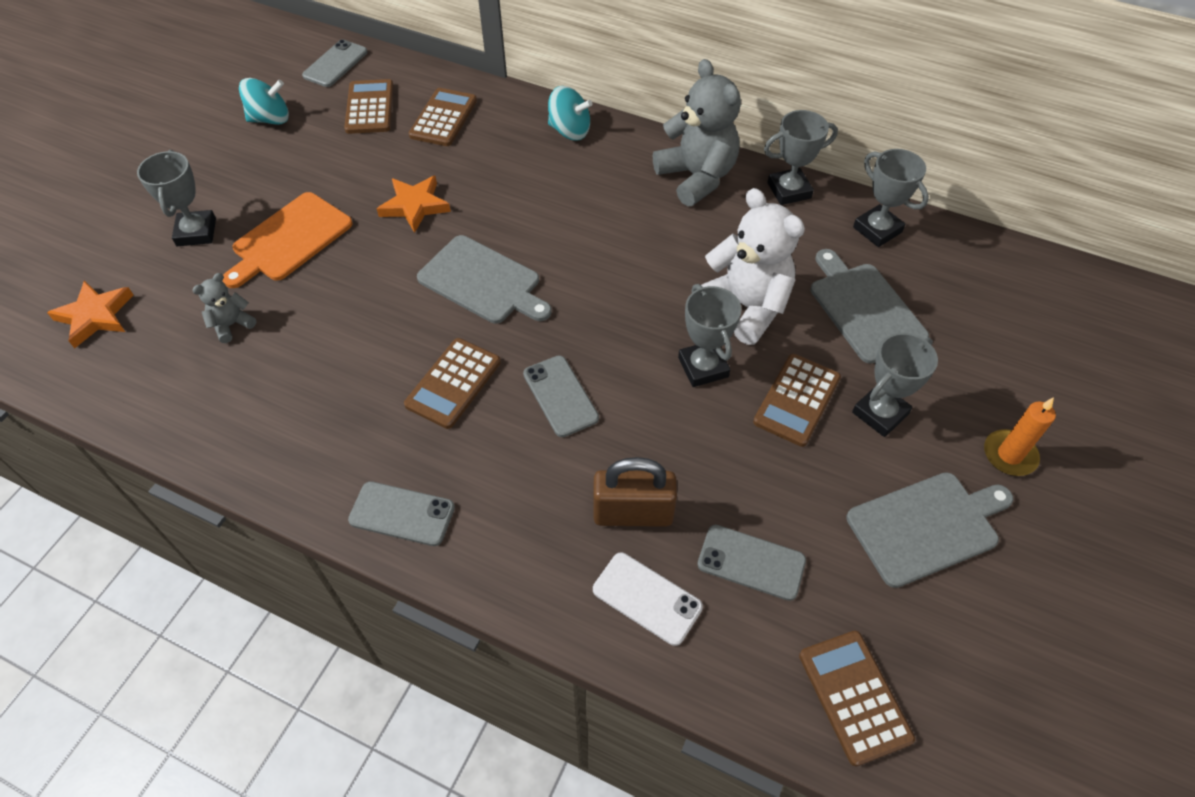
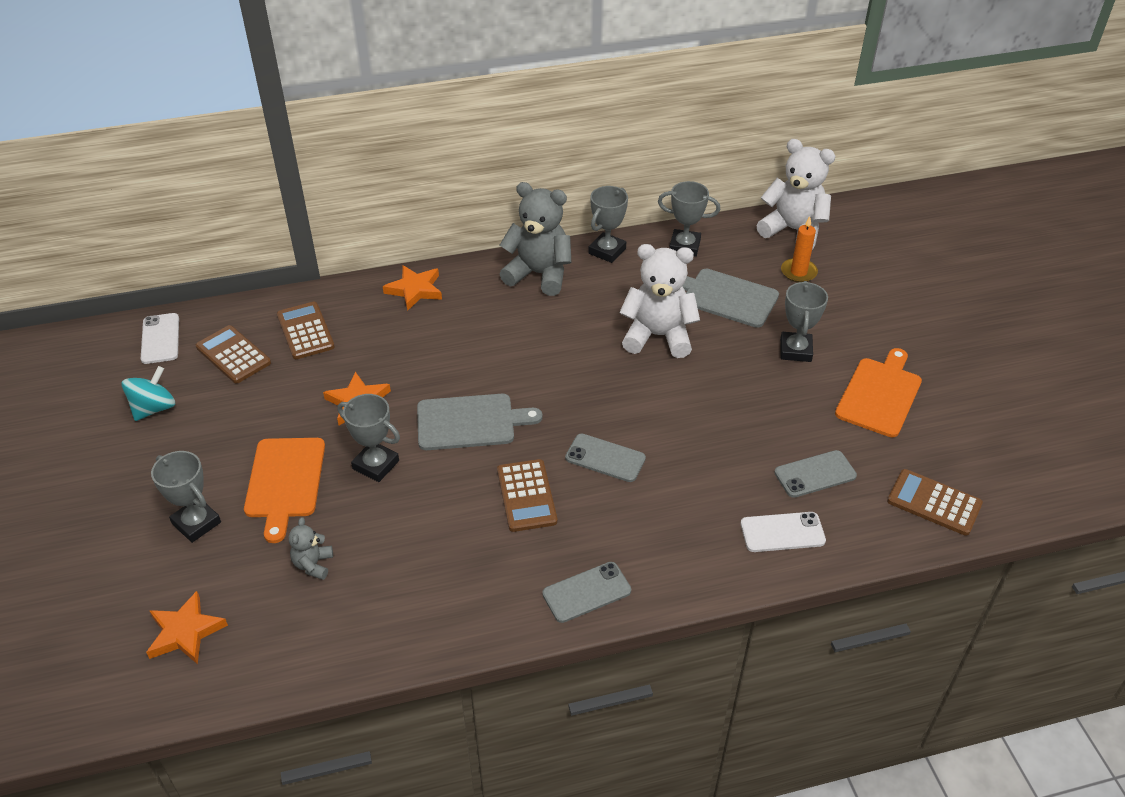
camera: 40 degrees left, 10 degrees down
(335, 64) = (160, 339): grey phone -> white phone
(570, 131) = (415, 290): turquoise spinning top -> orange star
(633, 513) = (724, 494): brown padlock -> none
(703, 367) = (672, 386): grey trophy -> grey trophy (376, 465)
(797, 400) = (744, 371): brown calculator -> none
(926, 526) = (879, 394): grey cutting board -> orange cutting board
(1009, 455) = (880, 331): orange candle -> orange candle (798, 272)
(1025, 280) = (793, 230): none -> white teddy bear

